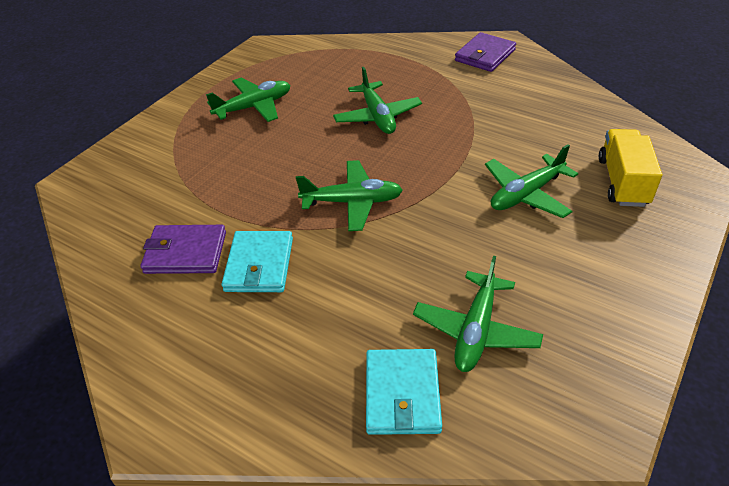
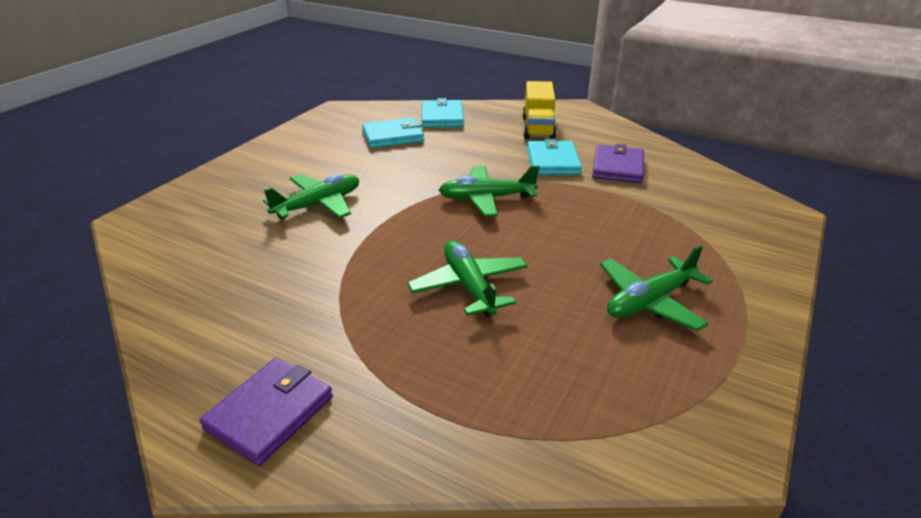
camera: 175 degrees right, 10 degrees down
(185, 252) = (618, 167): purple wallet -> purple wallet turned 75 degrees counterclockwise
(476, 330) = (393, 136): green plane -> turquoise wallet
(622, 182) = (216, 215): yellow truck -> yellow truck (538, 128)

